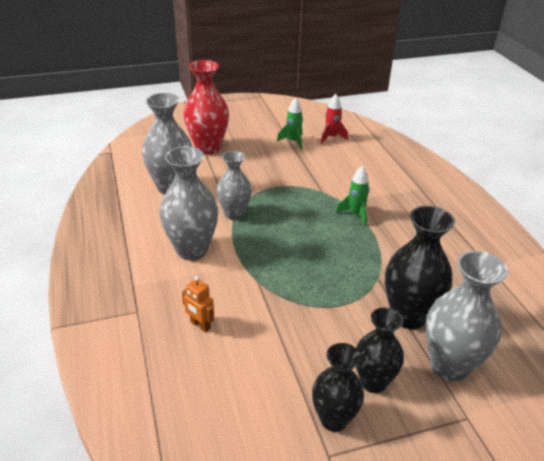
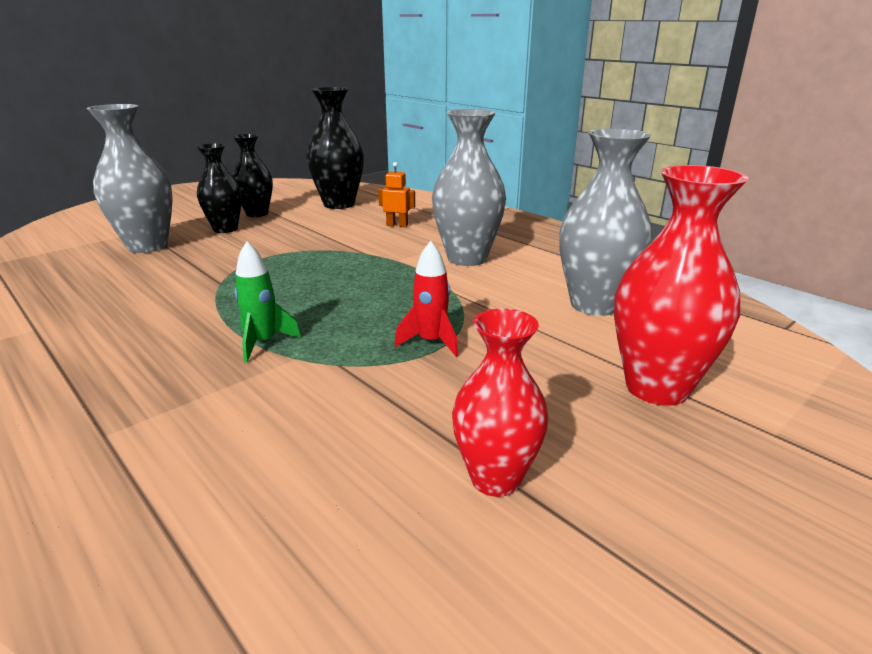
camera: 155 degrees right, 10 degrees down
(234, 214) = (459, 298): grey vase -> none
(293, 141) = (495, 478): green rocket -> red vase
(331, 137) = (393, 545): red rocket -> red rocket (431, 342)
(408, 316) = (184, 264): black vase -> black vase (339, 204)

